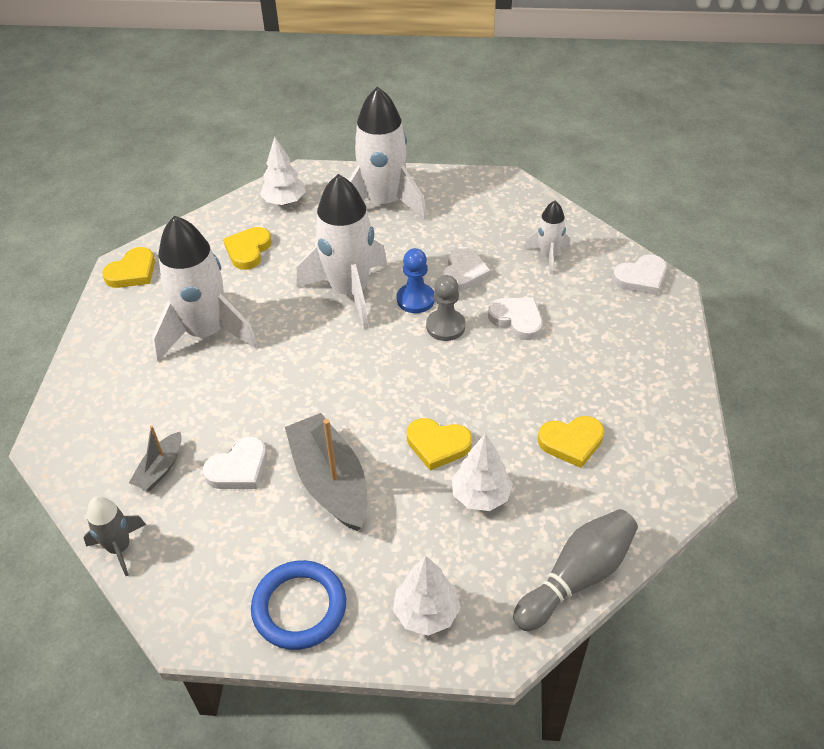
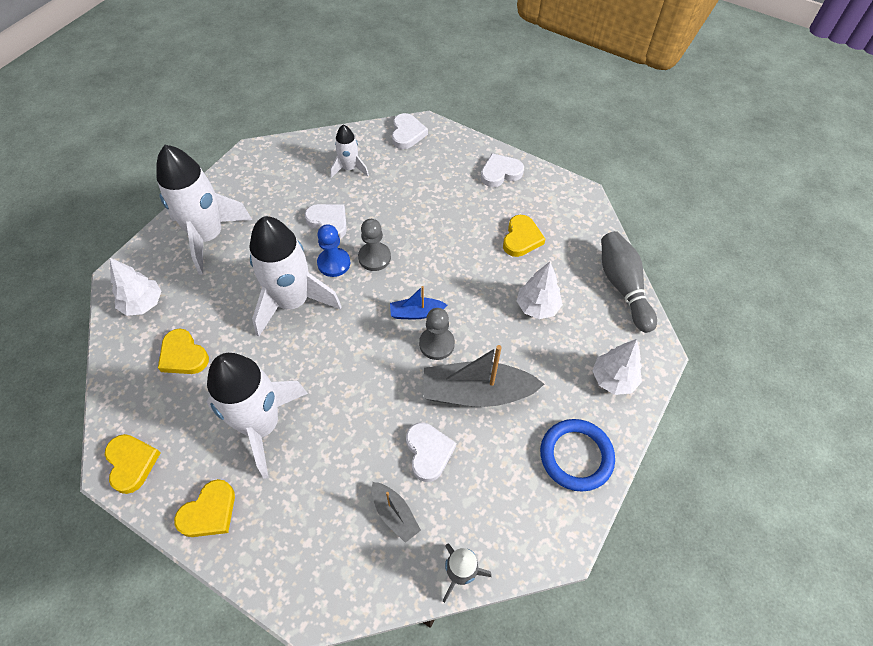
camera: 65 degrees left, 10 degrees up
(370, 422) = (436, 344): none -> grey pawn
(398, 390) = (416, 313): none -> blue boat
(438, 445) = (481, 312): yellow heart -> yellow heart (209, 512)
(517, 320) = (397, 214): white heart -> white heart (500, 173)

